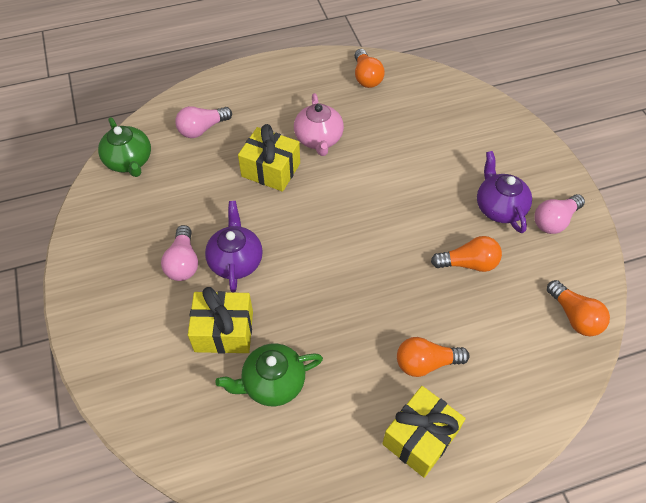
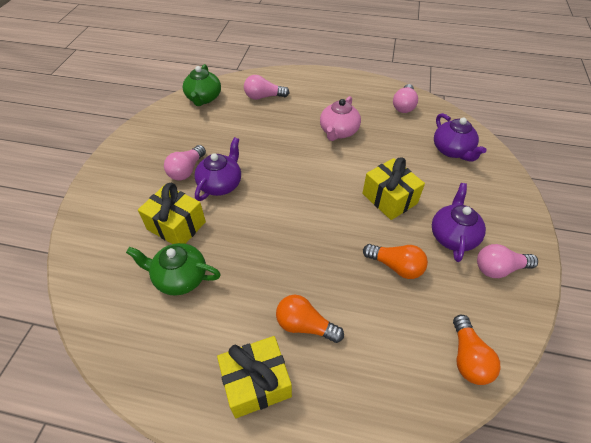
camera: 30 degrees right, 5 degrees down
(271, 170) = (289, 138): yellow gift -> yellow gift (389, 198)
(366, 77) = (404, 106): orange light bulb -> pink light bulb
(446, 112) = (452, 150): none -> purple teapot

